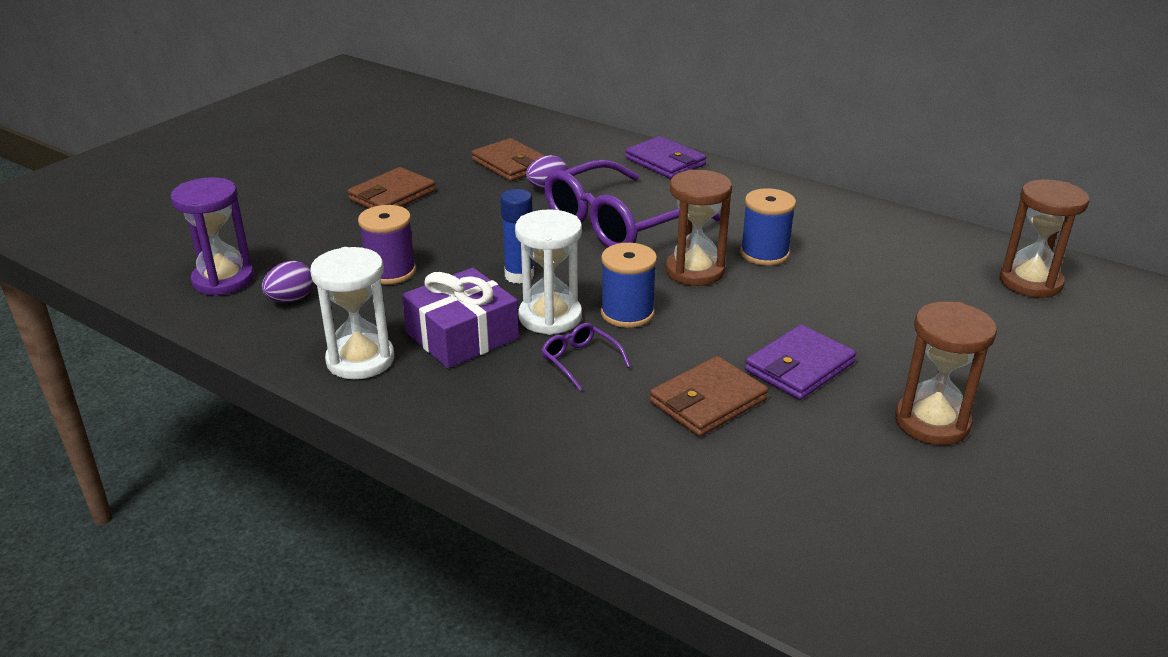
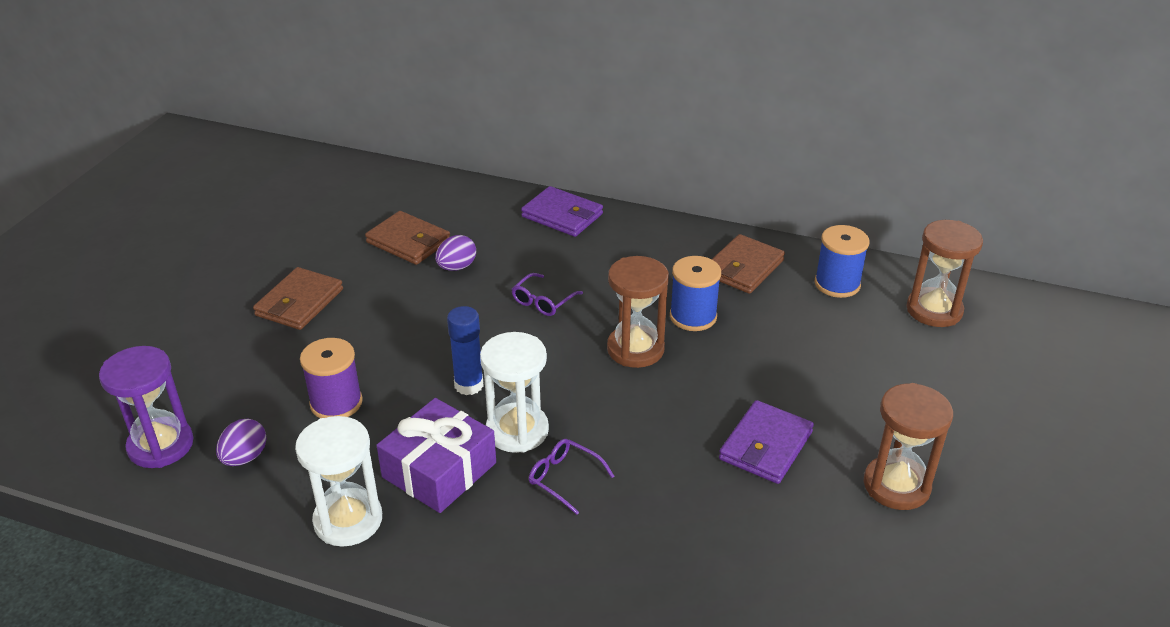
camera: 15 degrees left, 5 degrees up
(619, 223) = (543, 301): purple glasses -> purple glasses, size x0.40
(627, 313) = (589, 412): blue spool -> blue spool (837, 284)
(708, 401) = (697, 502): brown wallet -> brown wallet (743, 268)

